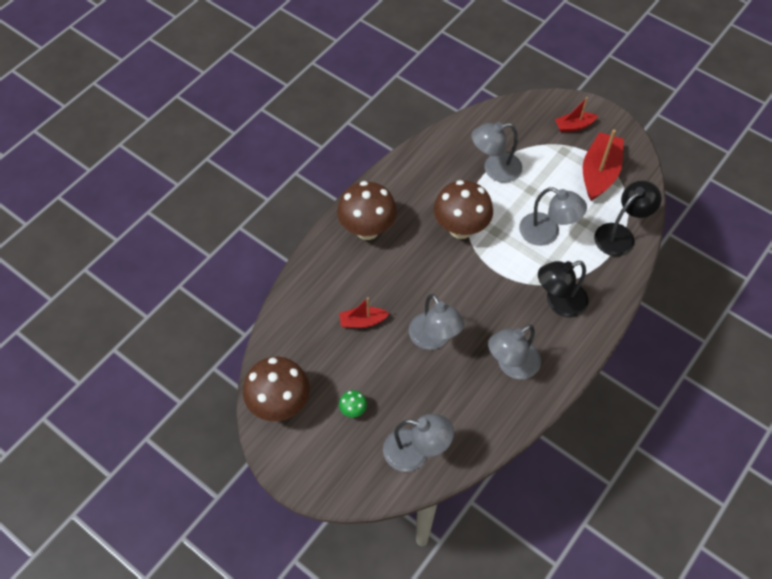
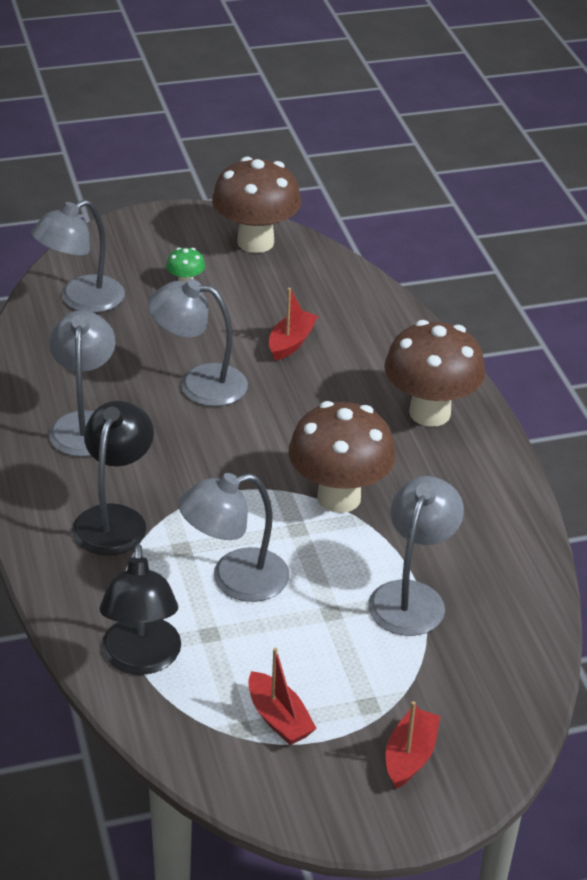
camera: 125 degrees right, 20 degrees down
(599, 173) = (279, 718): red boat -> red boat, size x0.56

